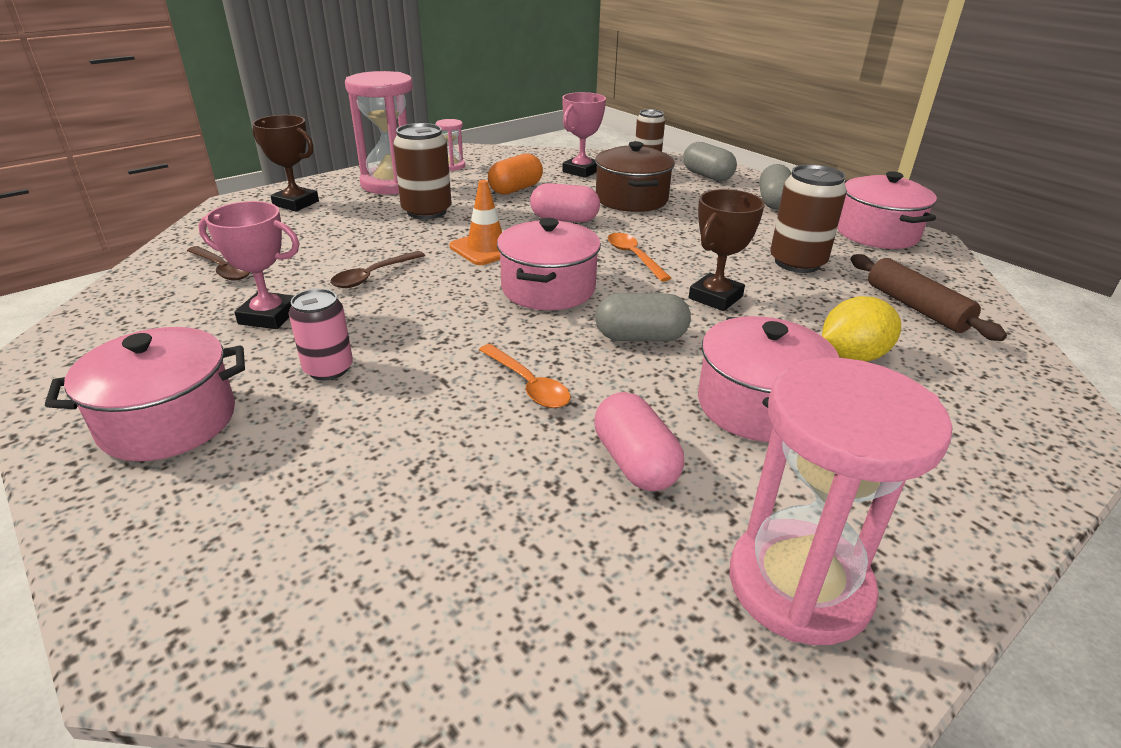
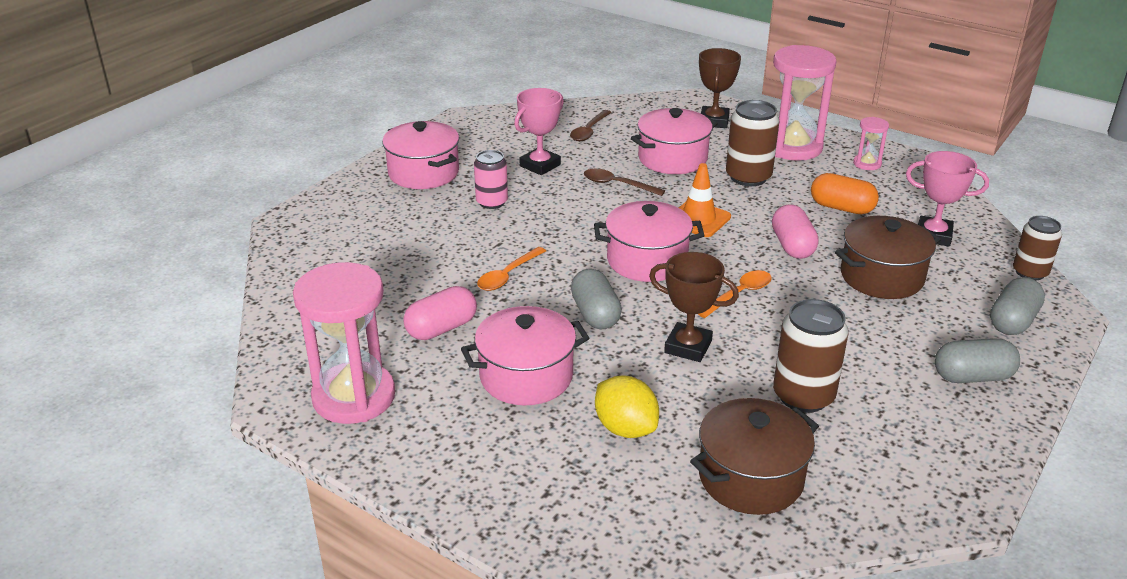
camera: 75 degrees right, 0 degrees up
(269, 316) = (540, 165): pink trophy -> pink trophy turned 45 degrees clockwise
(877, 233) = (942, 461): pink pot -> pink pot (672, 159)
(916, 308) = (750, 478): brown rolling pin -> brown pot

